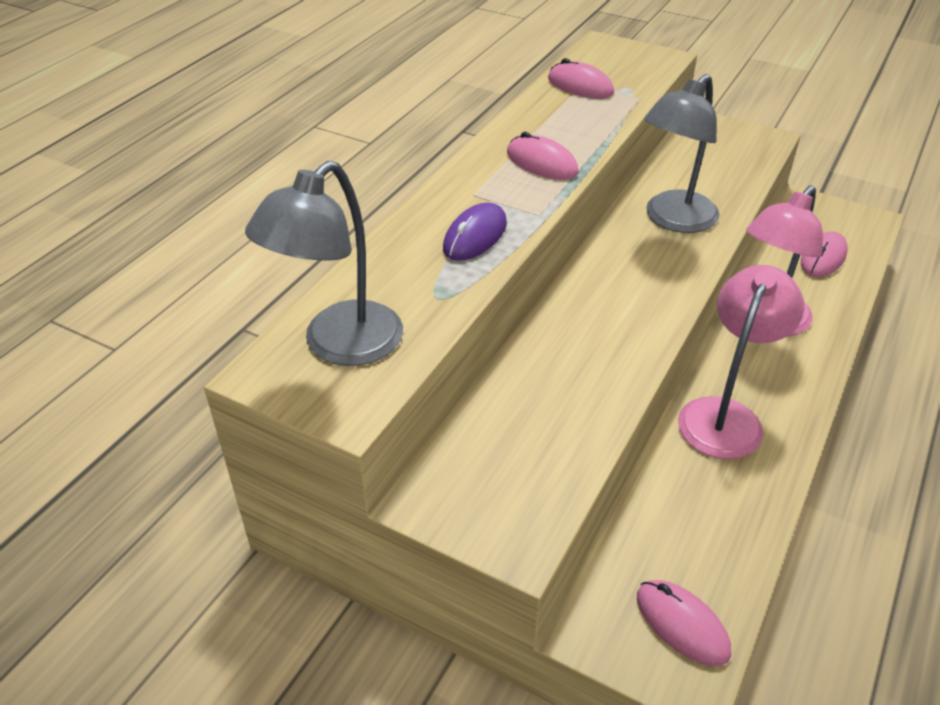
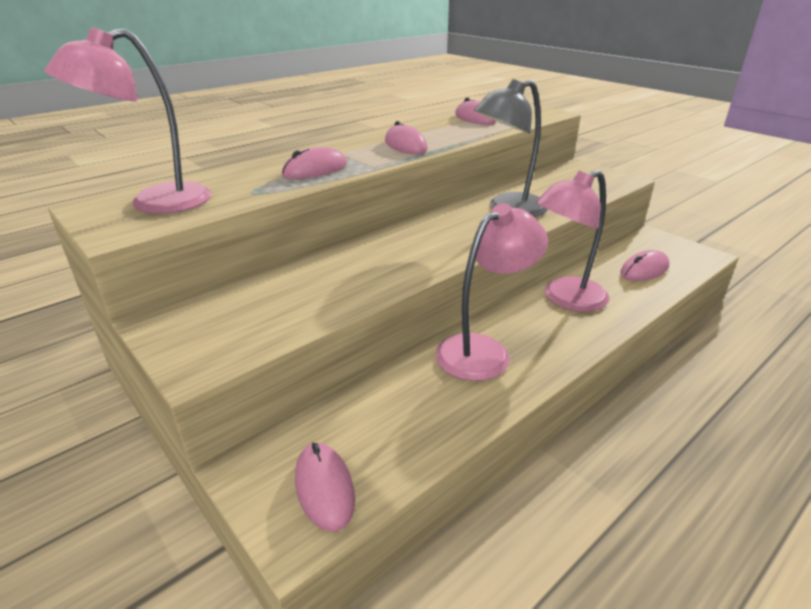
camera: 20 degrees right, 10 degrees down
(340, 346) = (155, 203): grey lamp -> pink lamp
(475, 236) = (315, 170): purple mouse -> pink mouse

